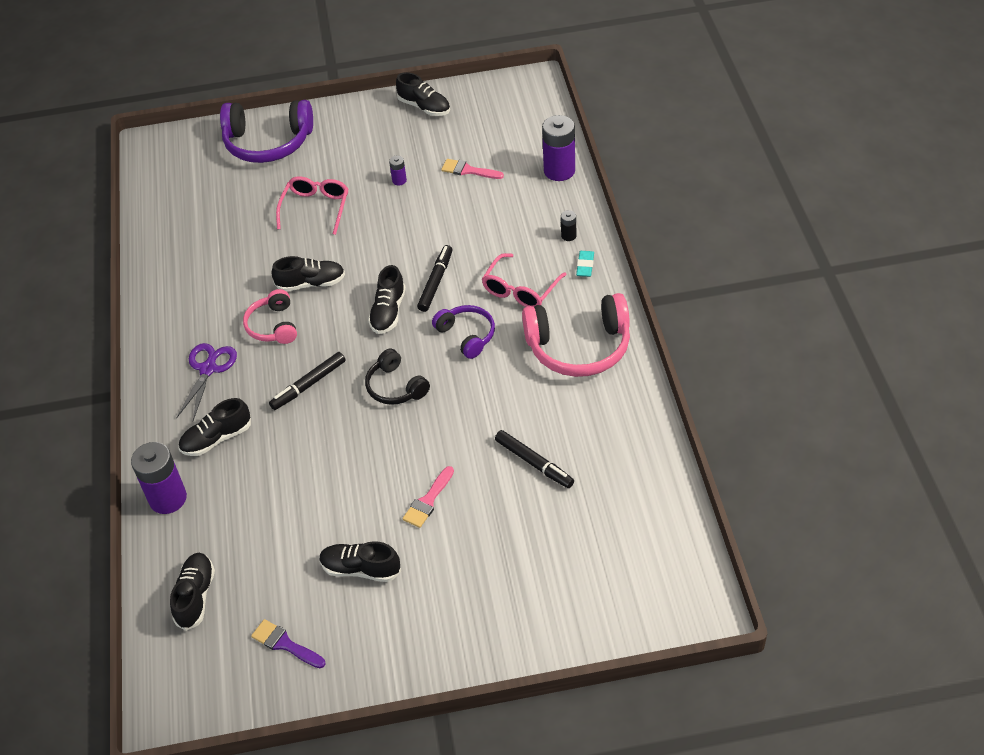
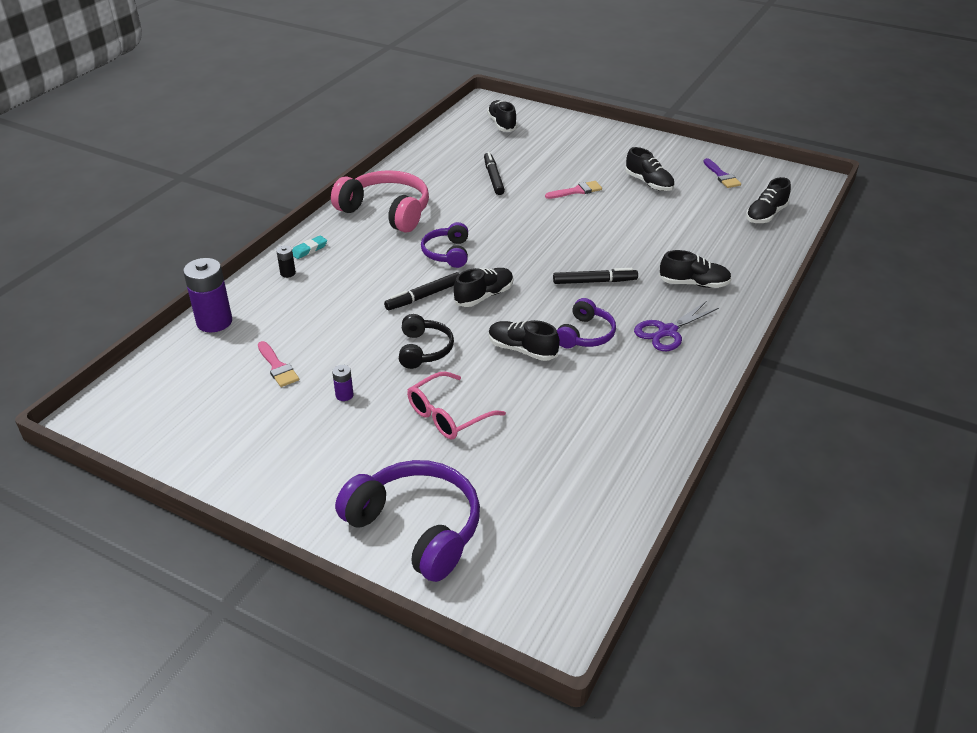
camera: 145 degrees left, 10 degrees down
(168, 498) = (756, 268): purple battery -> none
(273, 326) = (585, 335): pink headphones -> purple headphones
(395, 387) = (533, 250): black headphones -> black headphones (424, 350)
(424, 107) = (217, 461): black shoe -> black shoe (502, 124)
(520, 290) = (373, 259): pink glasses -> none

